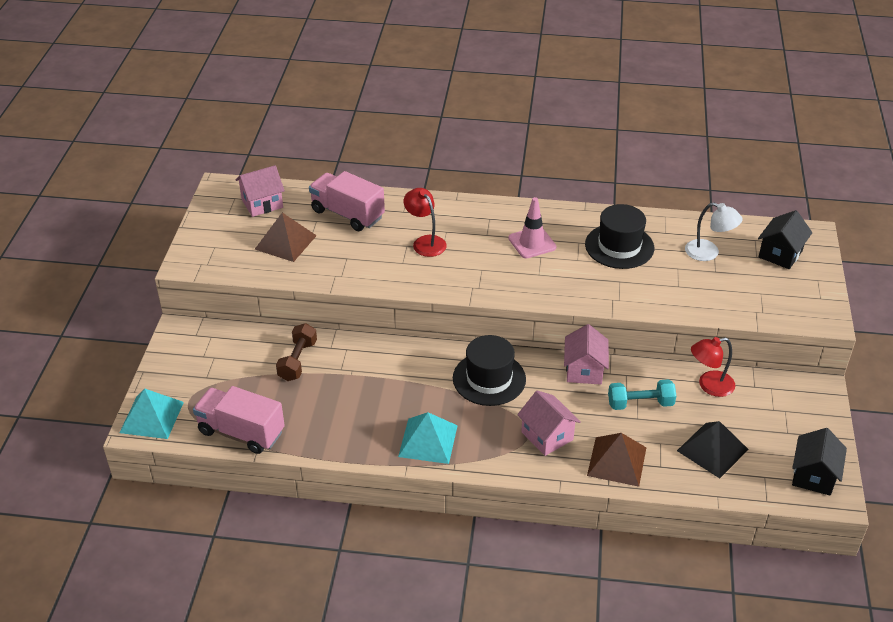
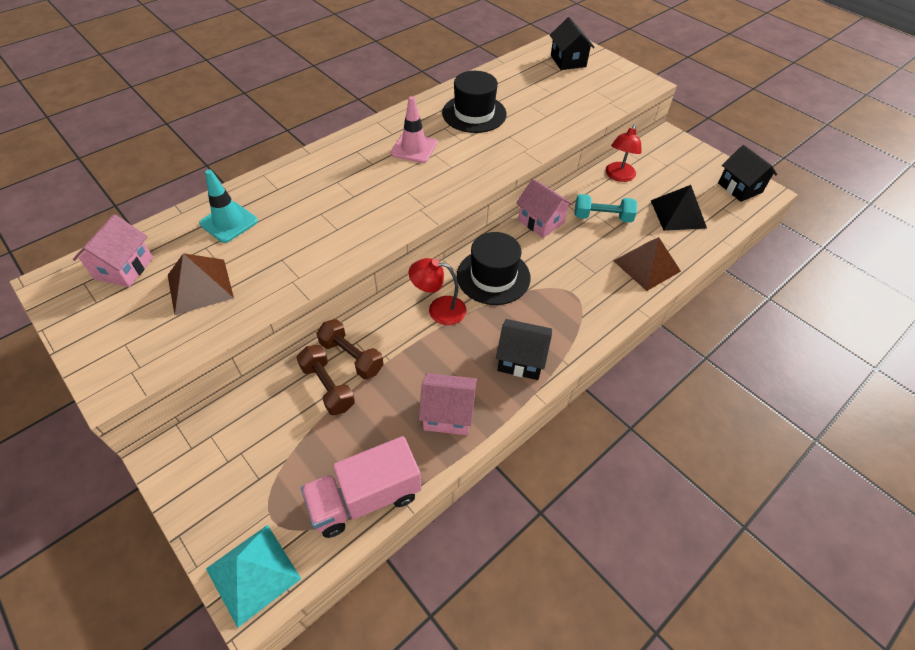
camera: 50 degrees left, 10 degrees up
(332, 355) = (351, 357): none -> brown dumbbell
(347, 214) = (229, 222): pink truck -> turquoise traffic cone
(425, 242) = (332, 200): red lamp -> red lamp (439, 309)
(428, 440) = (521, 359): turquoise pyramid -> black house
(547, 436) = (586, 285): pink house -> pink house (448, 414)
(640, 403) = (602, 217): turquoise dumbbell -> turquoise dumbbell turned 60 degrees clockwise
(709, 253) = (531, 84): white lamp -> none

